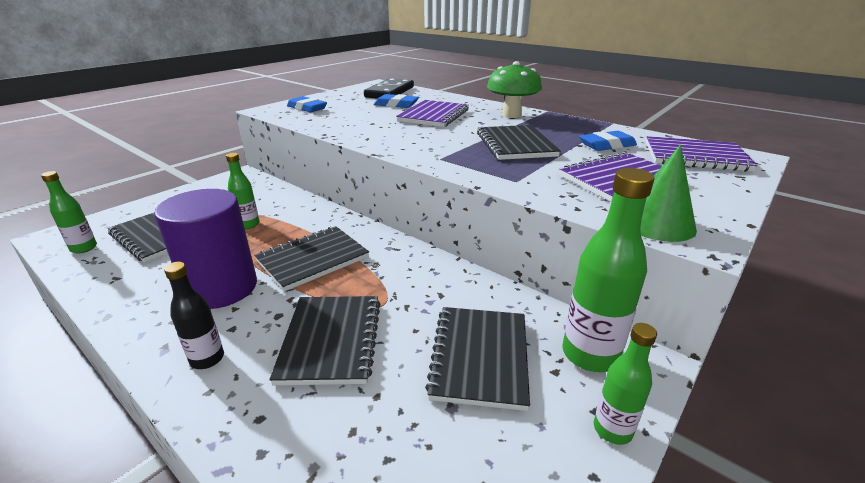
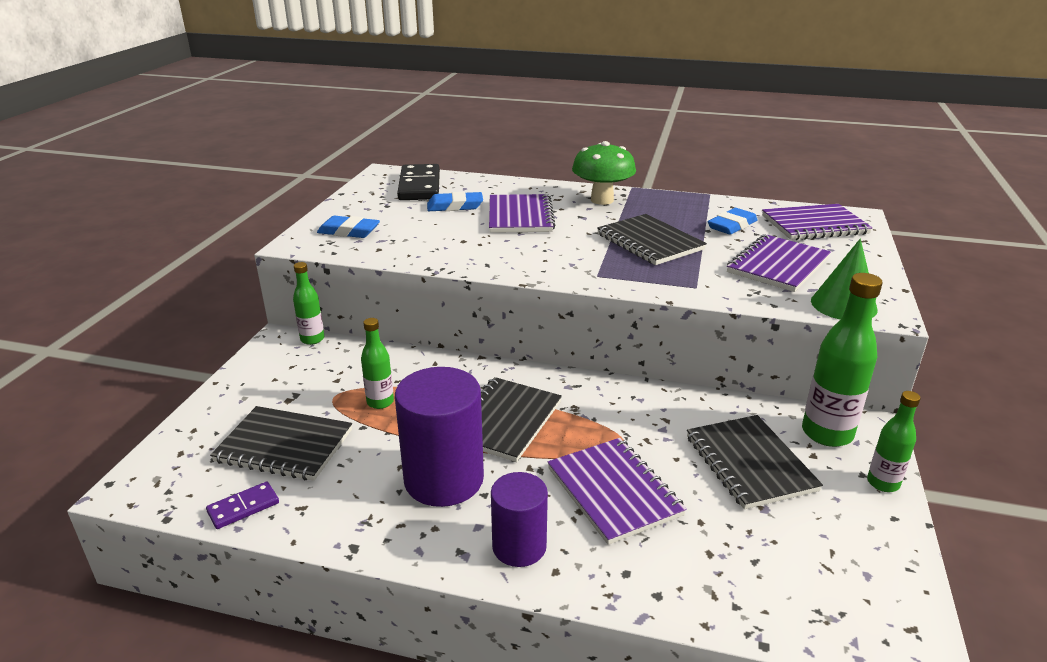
camera: 25 degrees left, 0 degrees up
(84, 248) = (203, 488): green bottle -> green bottle (312, 339)
(86, 267) = (243, 507): none -> purple domino
(207, 359) = (519, 546): black bottle -> purple cylinder
(331, 340) = (614, 491): black notebook -> purple notebook

